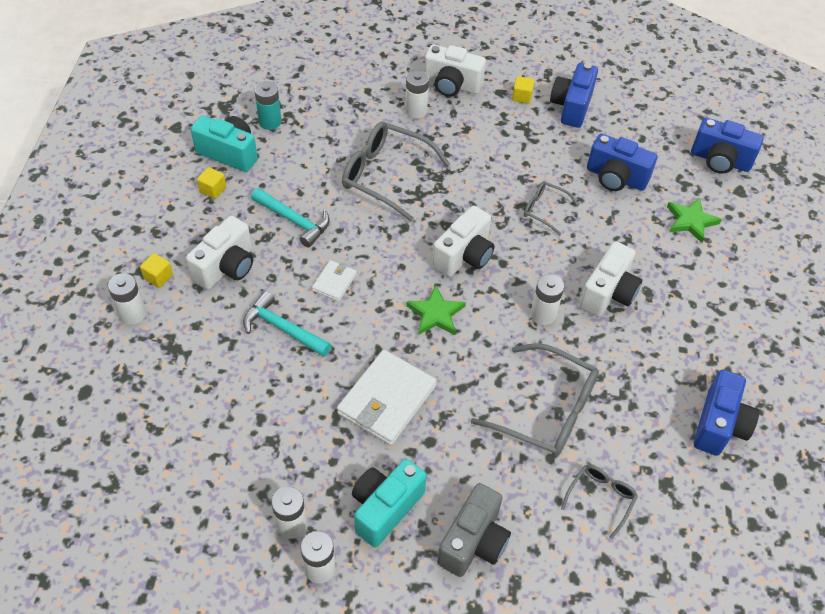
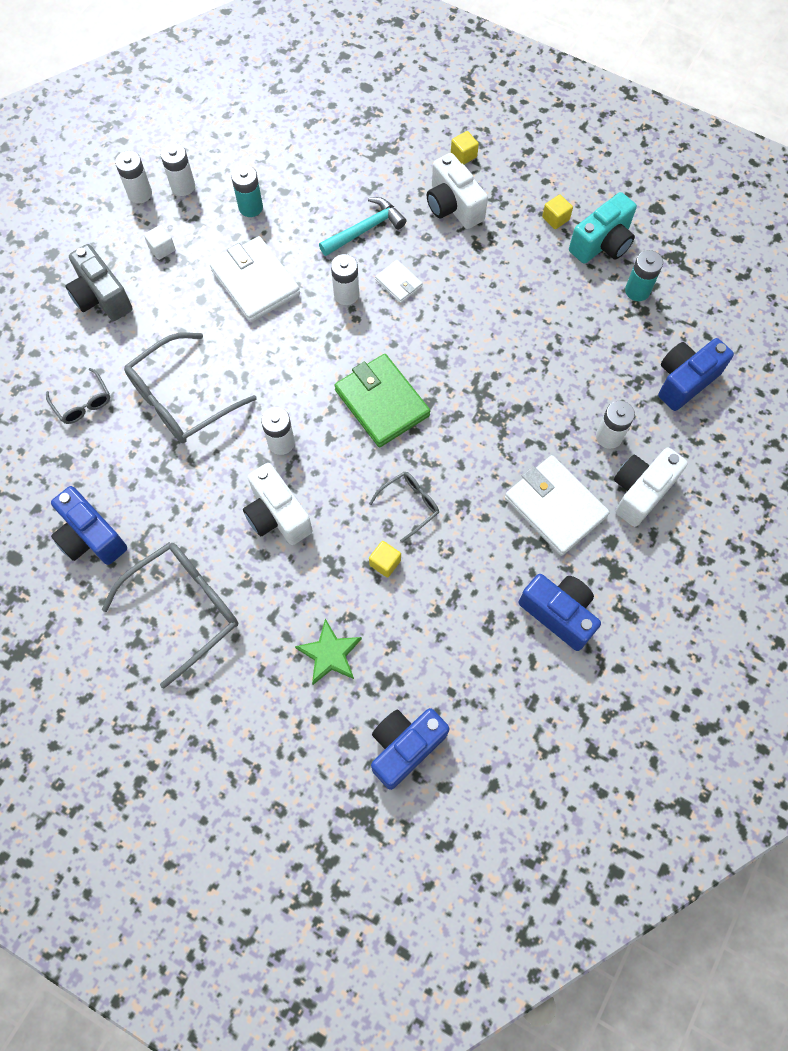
camera: 115 degrees right, 15 degrees up
(132, 314) = (430, 130): white battery -> white battery (346, 294)
(294, 221) = (488, 273): turquoise hammer -> none
(294, 442) = (250, 207): none -> turquoise battery
(385, 508) = (162, 248): turquoise camera -> white cube
(387, 176) = (517, 372): grey glasses -> grey glasses (183, 609)
(436, 314) = (325, 351): green star -> none
(464, 256) = (382, 403): white camera -> green wallet
(492, 126) = (555, 507): none -> white wallet
(522, 97) = (595, 563): yellow cube -> yellow cube (385, 563)
(616, 178) = (425, 605): blue camera -> blue camera (685, 380)

